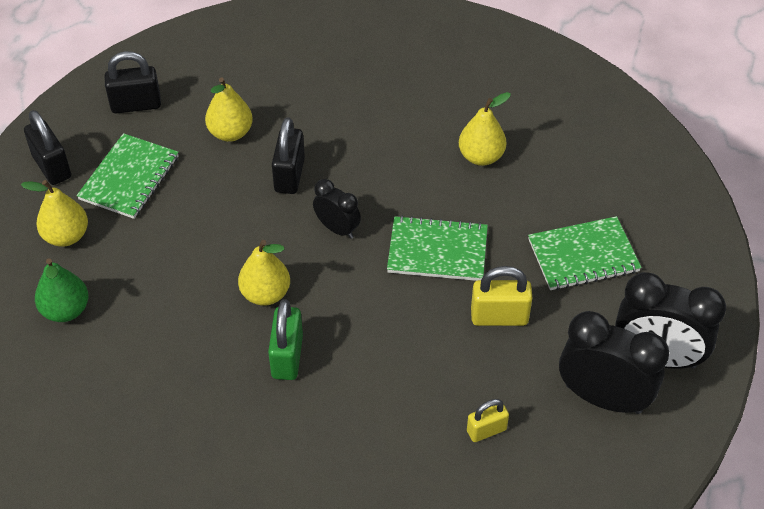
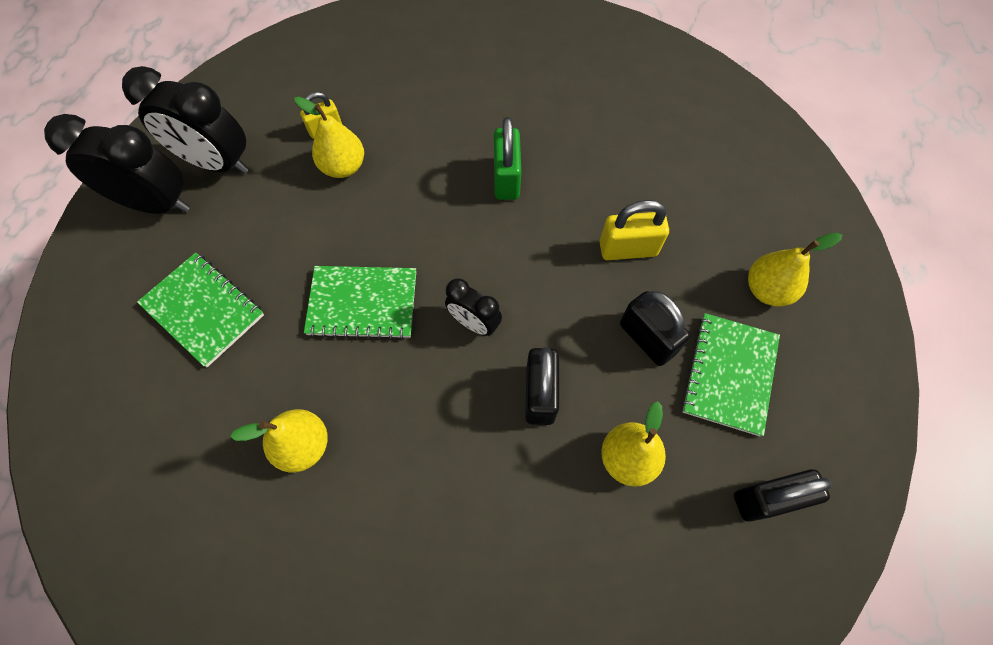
camera: 175 degrees right, 15 degrees up
(52, 167) = (828, 383): black padlock -> black padlock (647, 338)
(66, 310) = (729, 207): green pear -> none
(265, 294) = (538, 239): yellow pear -> yellow pear (343, 167)
(499, 317) = (303, 233): yellow padlock -> yellow padlock (628, 249)
(583, 255) = (203, 310): green notebook -> green notebook turned 60 degrees clockwise

